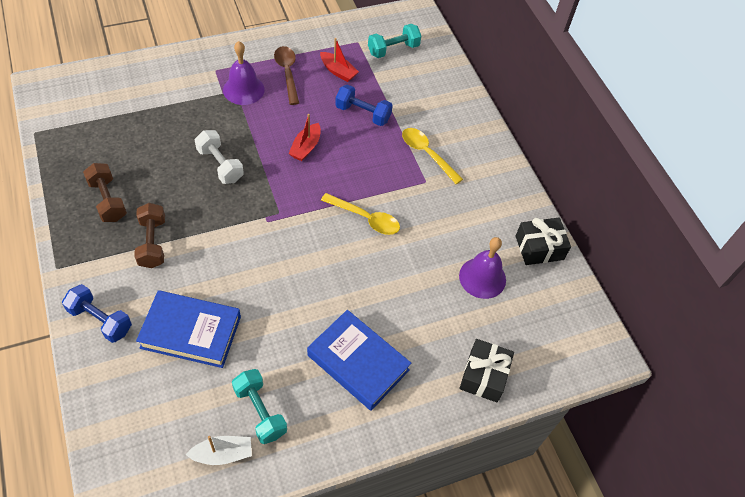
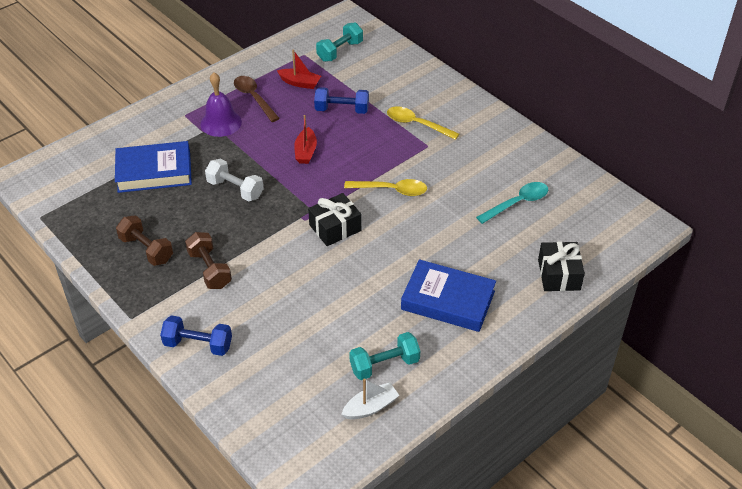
camera: 15 degrees left, 10 degrees down
(191, 332) = (287, 326): blue book -> blue book (154, 171)
(260, 411) = (384, 365): turquoise dumbbell -> turquoise dumbbell turned 60 degrees counterclockwise
(482, 277) = (517, 203): purple bell -> turquoise spoon
(539, 248) = (552, 166): black gift -> black gift (335, 228)

